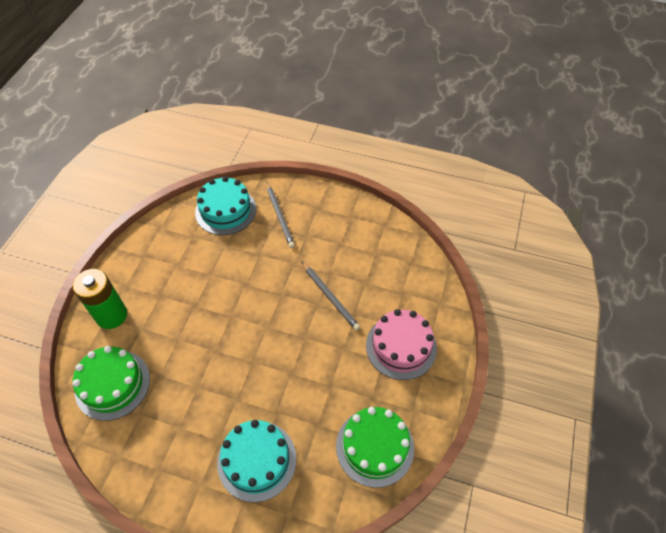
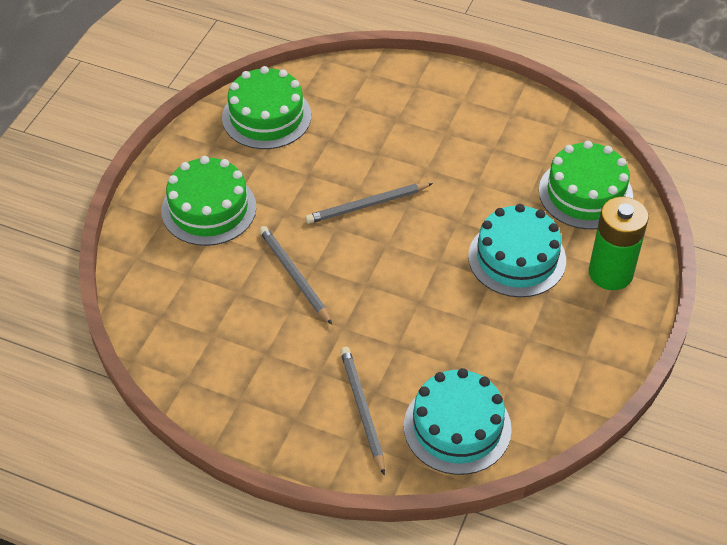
camera: 175 degrees left, 5 degrees down
(257, 460) = (401, 114): turquoise cake -> turquoise cake (517, 258)
(283, 359) = (367, 205): none -> grey pencil
(401, 346) = (209, 209): pink cake -> green cake

